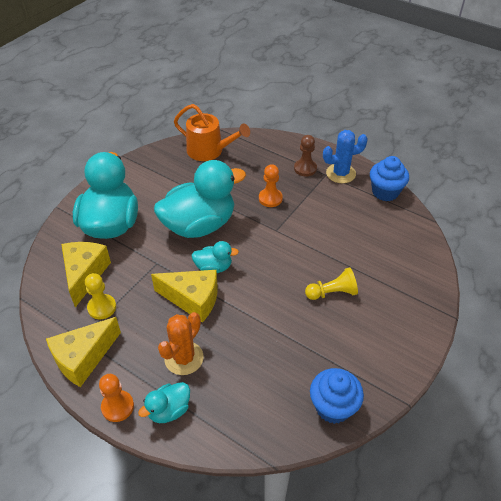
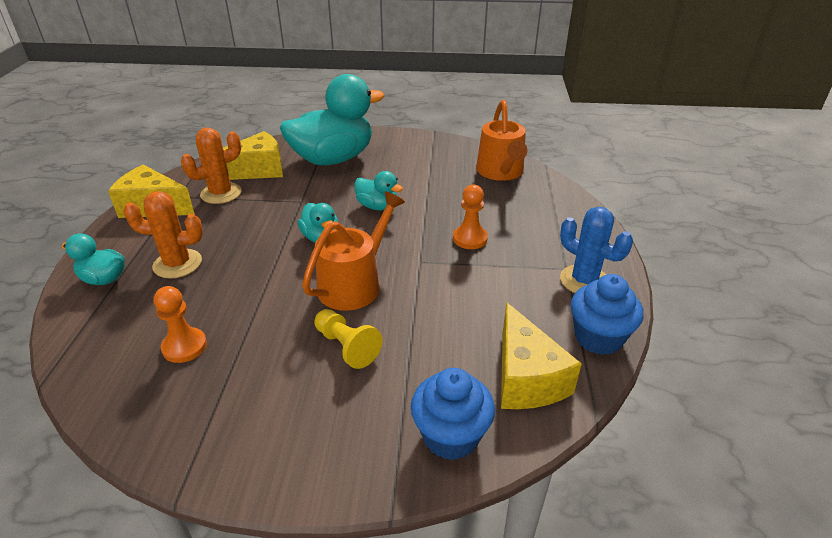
camera: 60 degrees right, 10 degrees down
(102, 307) = (221, 193): yellow pawn -> orange cactus
(117, 407) = (100, 246): orange pawn -> orange pawn (184, 346)
(193, 299) = (264, 241): yellow cheese -> yellow cheese (526, 378)
(199, 225) = (377, 206): turquoise duck -> turquoise duck, size x0.46
(277, 268) = (354, 284): none -> orange watering can
(305, 168) = (556, 247): brown pawn -> none
(333, 407) = (144, 413): blue cupcake -> blue cupcake (450, 436)

